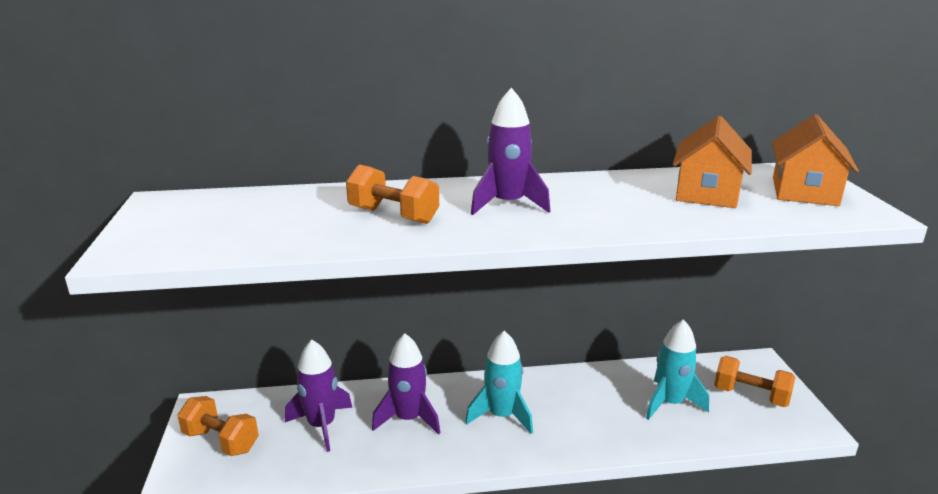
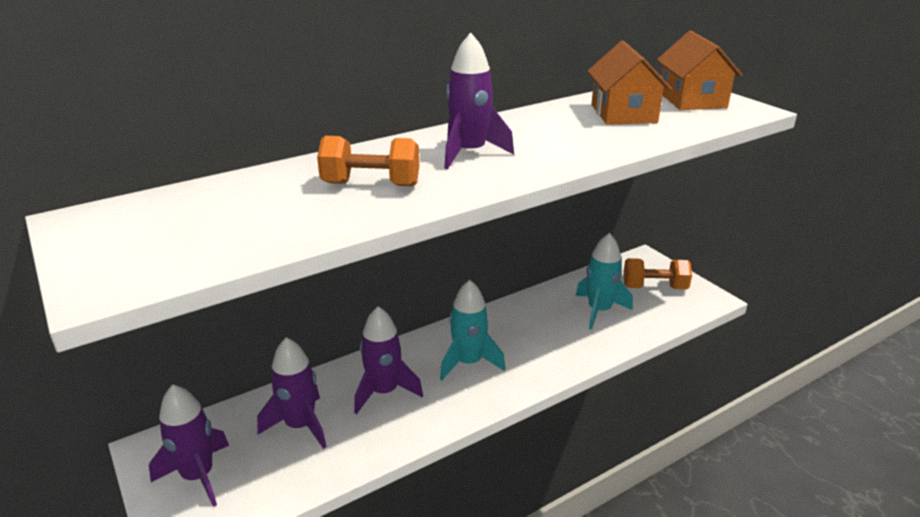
camera: 25 degrees left, 5 degrees up
(221, 441) = (198, 476): orange dumbbell -> purple rocket

